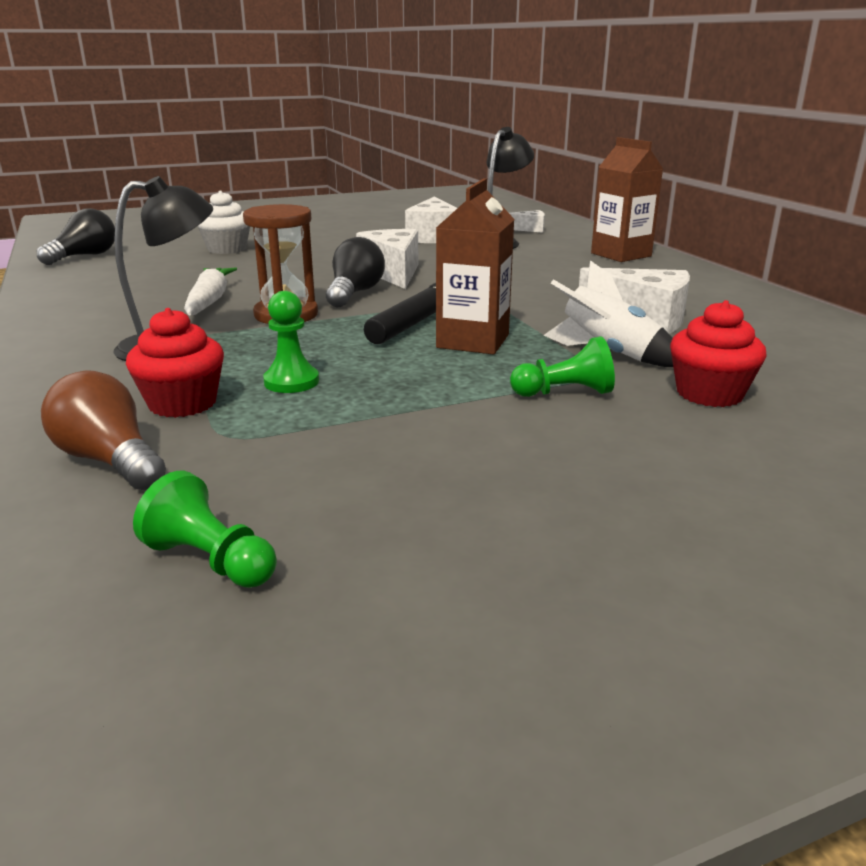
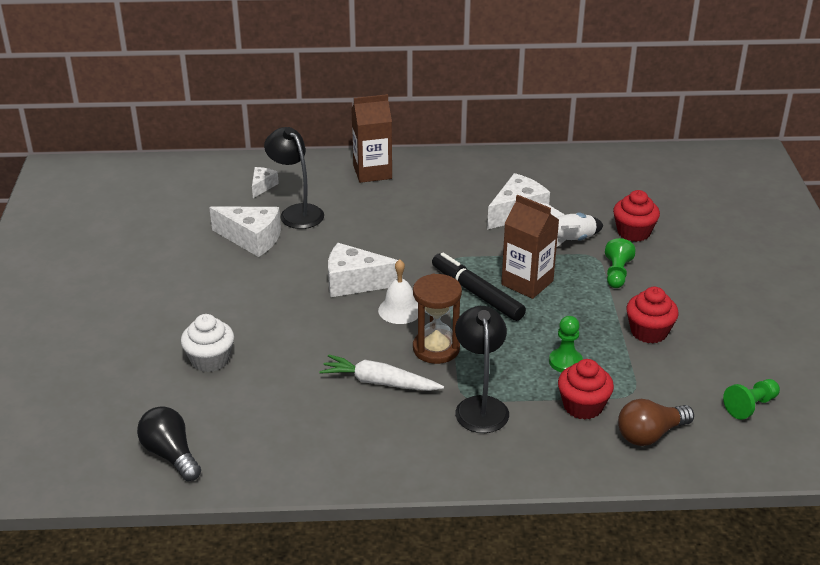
camera: 70 degrees left, 10 degrees up
(354, 293) = (400, 310): black light bulb -> white bell
(413, 433) = (649, 332): none -> red cupcake

